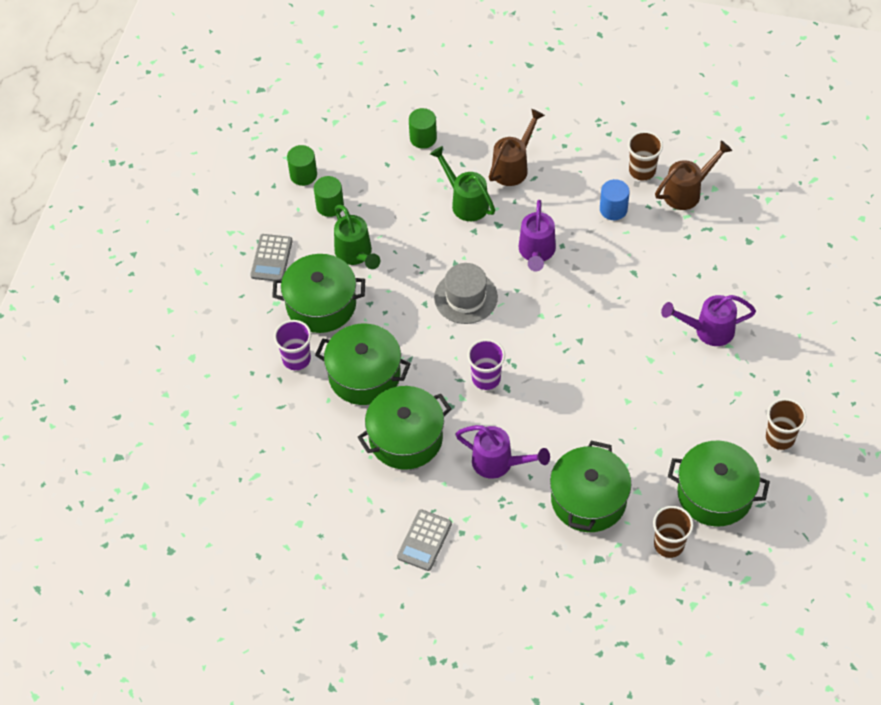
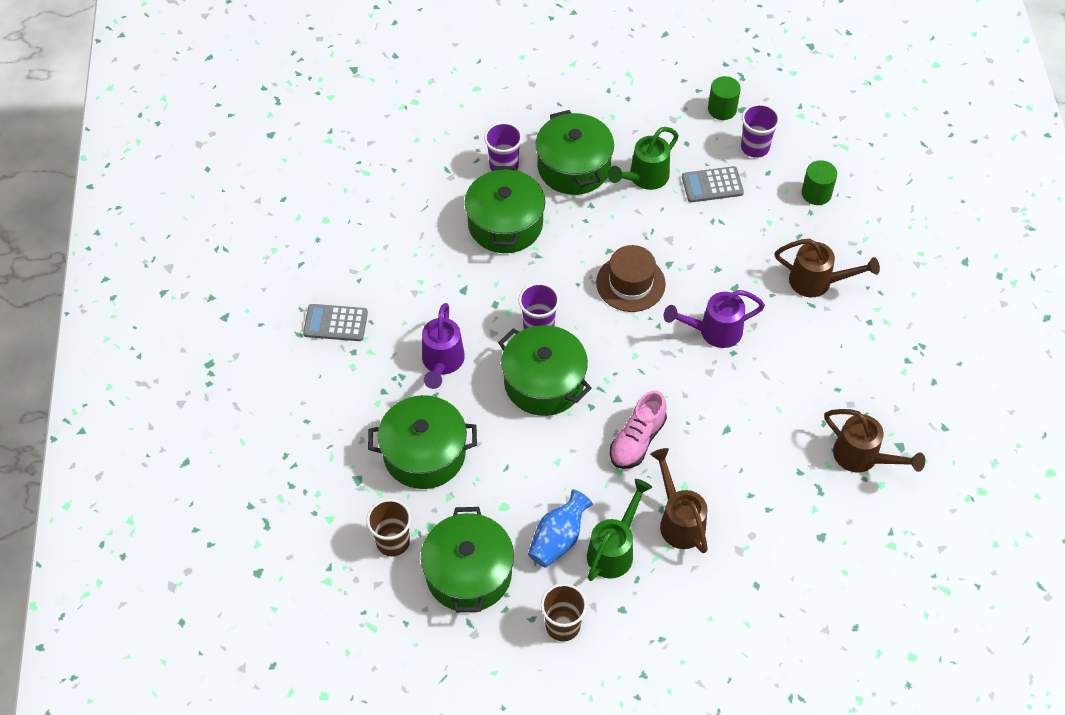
camera: 70 degrees right, 0 degrees up
(271, 258) = (611, 114): grey calculator -> grey calculator (712, 185)
(330, 206) = (694, 141): green cylinder -> none
(356, 164) = (755, 147): none -> purple cup
(406, 438) = (445, 277): green pot -> green pot (544, 382)
(465, 202) = (751, 252): green watering can -> green watering can (614, 550)
(465, 297) = (630, 283): grey hat -> brown hat
(613, 209) = (804, 389): blue cylinder -> none
(624, 337) = (637, 440): none -> pink shoe
(642, 171) = (871, 405): brown cup -> none
(701, 419) = (558, 539): none -> blue vase
(708, 330) = (679, 520): purple watering can -> brown watering can

